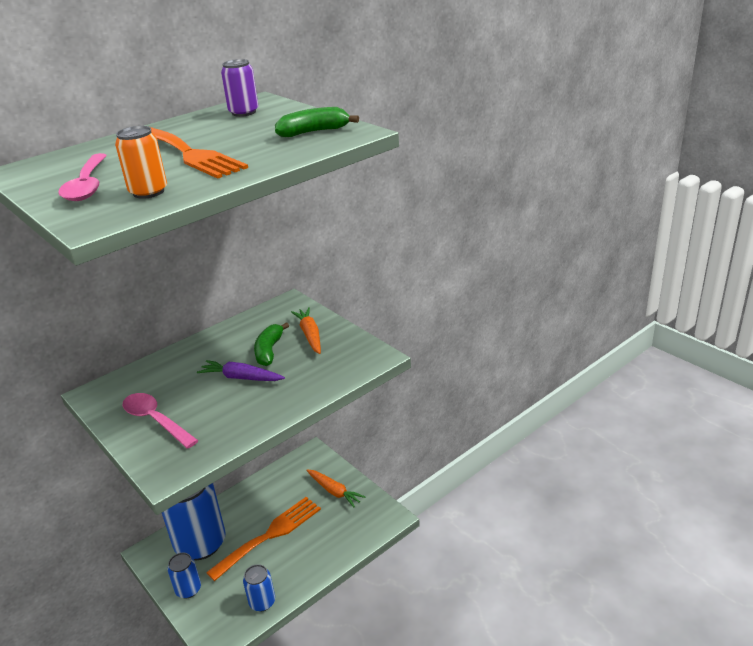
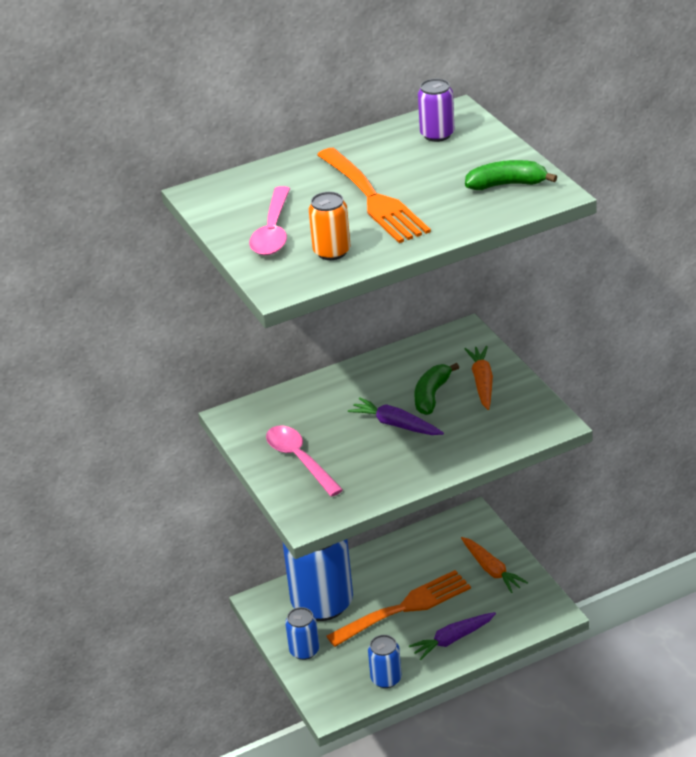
camera: 15 degrees right, 5 degrees up
(313, 555) = (452, 639): none -> purple carrot

